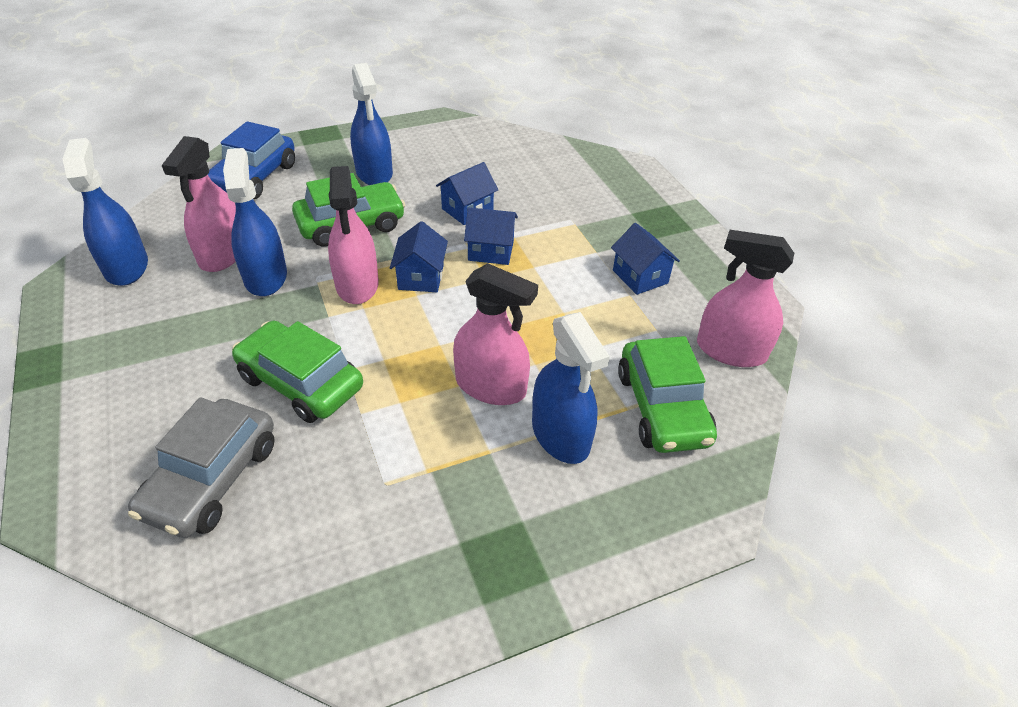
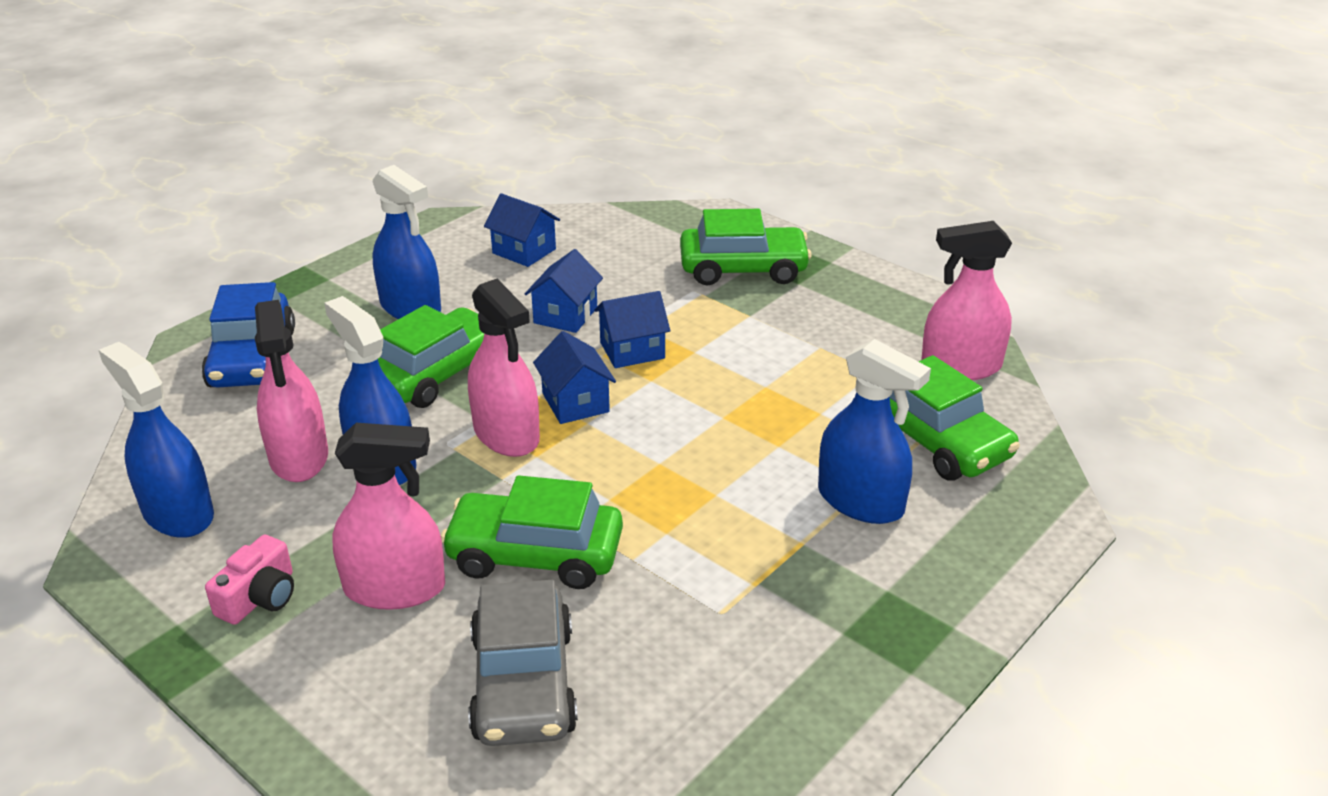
camera: 25 degrees left, 10 degrees down
(119, 343) = (259, 597): none -> pink camera
(491, 386) = (751, 483): pink spray bottle -> pink spray bottle (395, 588)
(620, 214) = (743, 269): none -> green car
(640, 277) = (816, 326): blue house -> blue house (524, 251)

